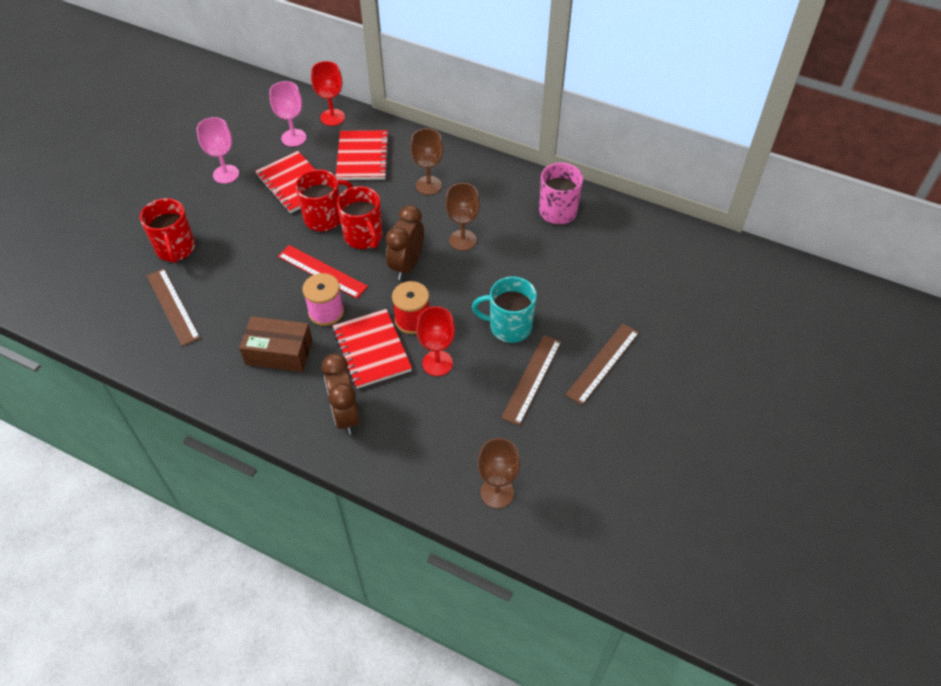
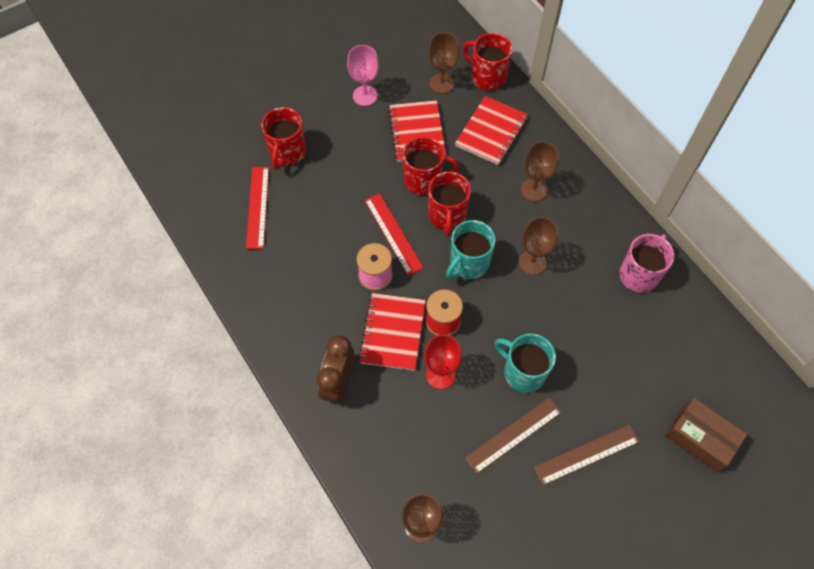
camera: 30 degrees right, 10 degrees up
(172, 306) = (257, 207): brown ruler -> red ruler
(279, 352) = (317, 295): brown box -> brown box (700, 438)
(293, 138) = (441, 83): pink goblet -> brown goblet
(332, 117) = (487, 77): red goblet -> red mug
(407, 265) = (468, 263): brown clock -> turquoise mug

